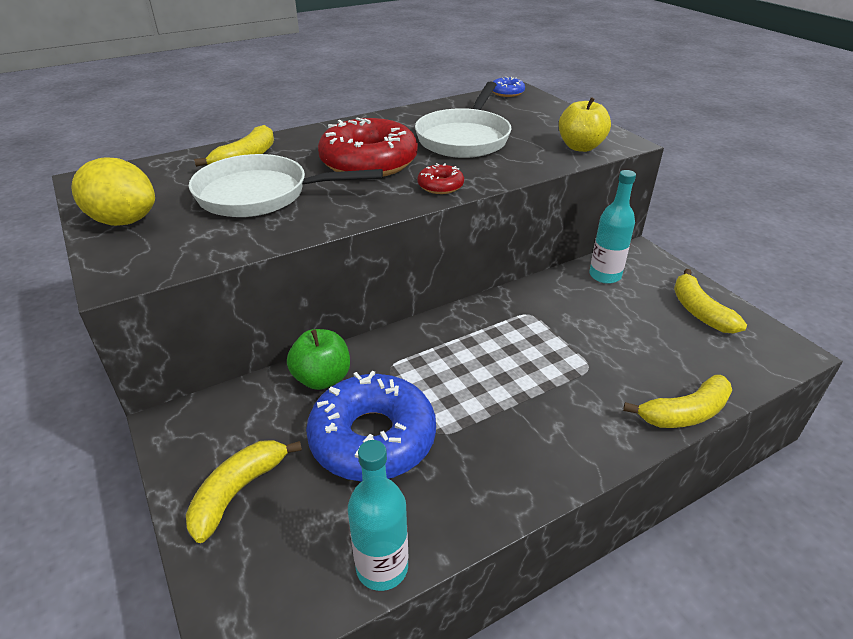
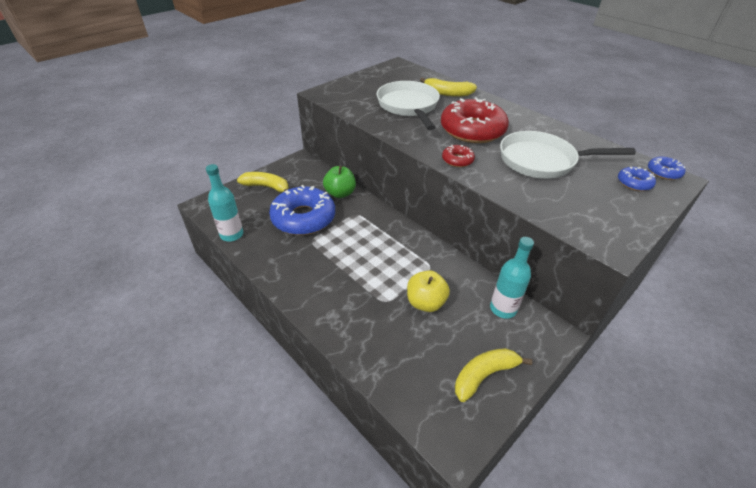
camera: 75 degrees right, 5 degrees up
(123, 221) = (365, 81): yellow lemon -> none
(522, 108) = (634, 183): none -> blue donut
(580, 147) = (577, 220): yellow apple -> yellow apple (425, 302)
(684, 413) = (354, 355): yellow banana -> none

